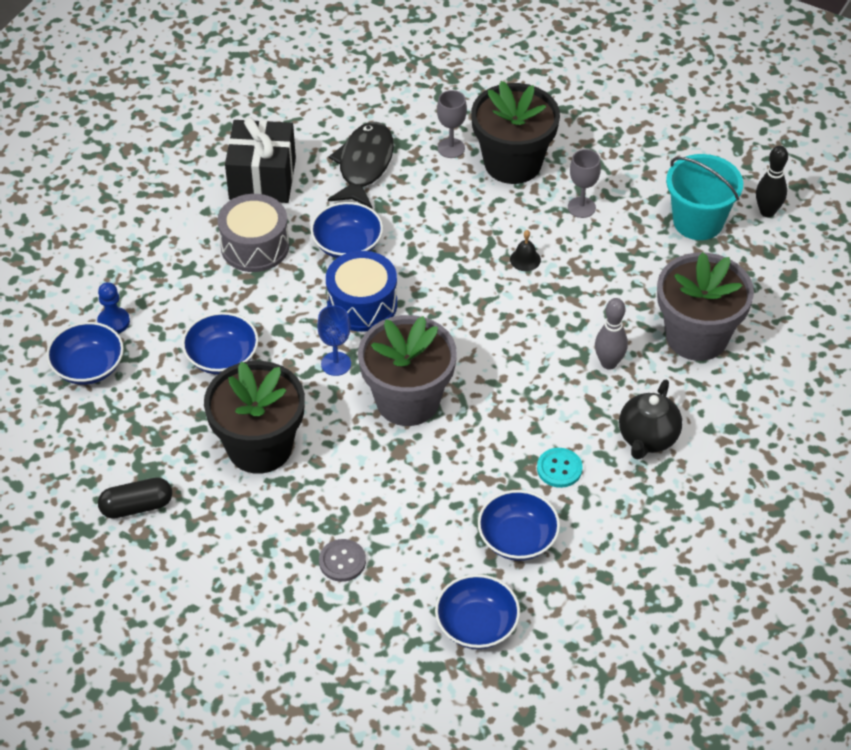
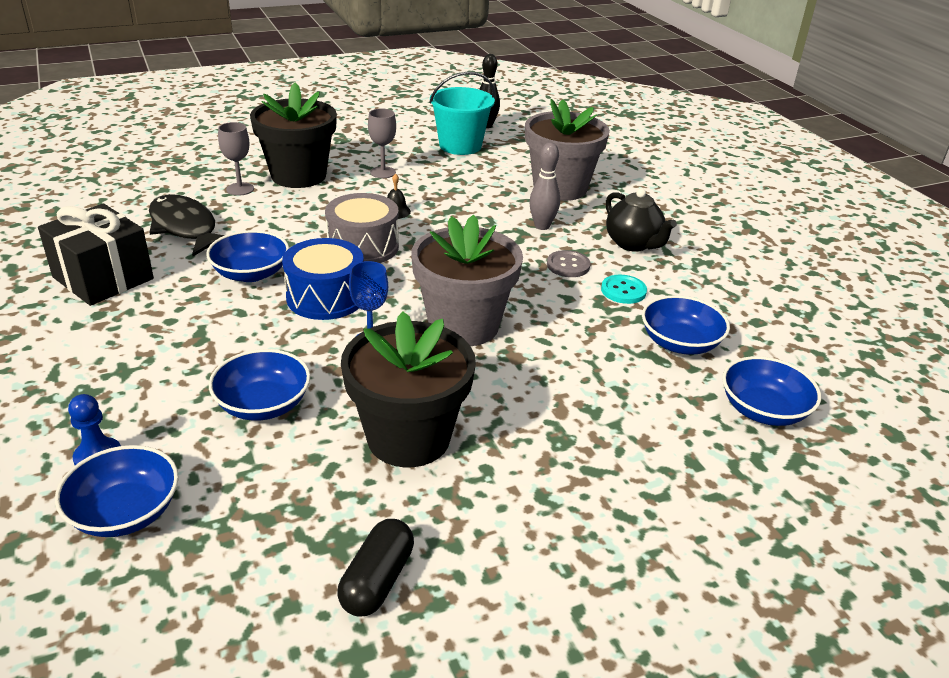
camera: 55 degrees left, 15 degrees down
(255, 246) = (167, 319): grey drum -> grey drum (363, 247)
(342, 561) = (614, 455): grey button -> grey button (568, 265)

